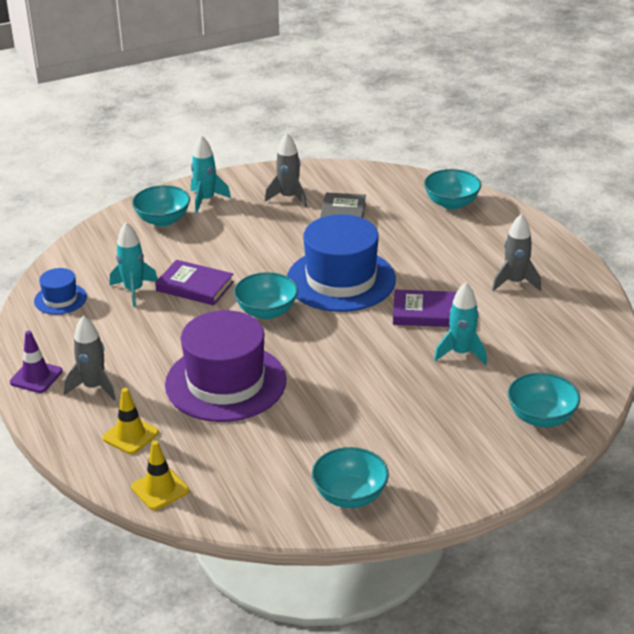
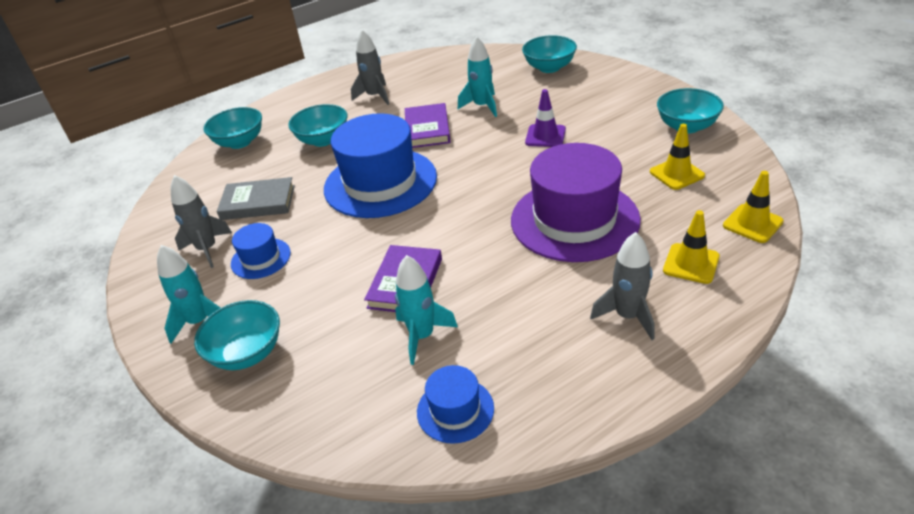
camera: 95 degrees left, 5 degrees up
(36, 377) = (633, 378): purple traffic cone -> purple traffic cone (545, 136)
(263, 221) = (261, 258): none -> blue hat
(263, 463) = (677, 174): none -> yellow traffic cone
(266, 311) = (445, 218): turquoise bowl -> turquoise bowl (323, 140)

